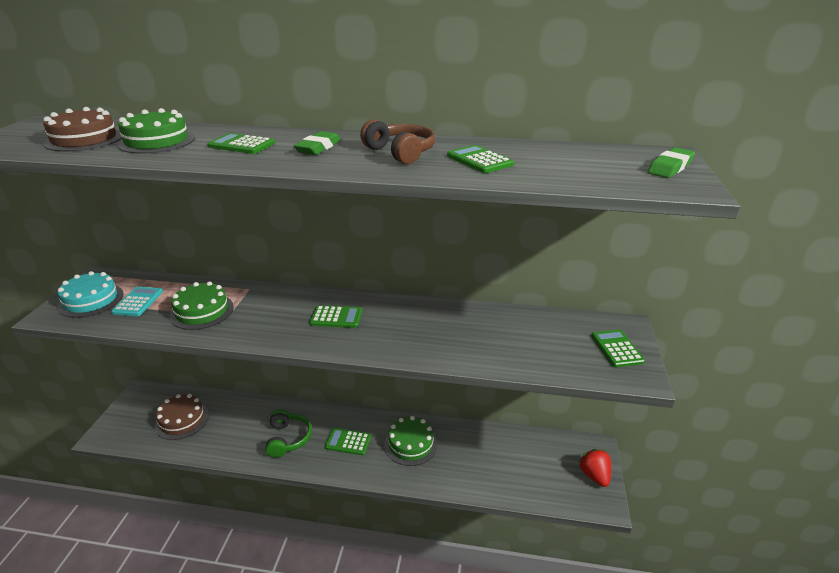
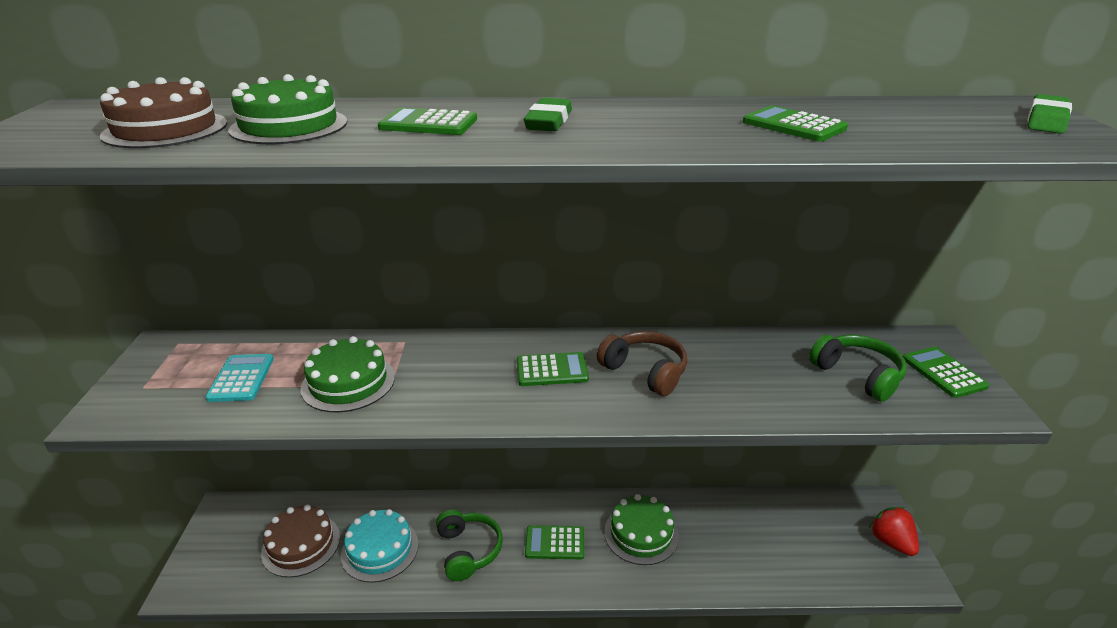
camera: 10 degrees left, 0 degrees up
(91, 300) = (163, 383): turquoise cake -> turquoise cake (380, 549)
(400, 152) = (673, 121): brown headphones -> brown headphones (645, 371)
(550, 343) = (858, 375): none -> green headphones

